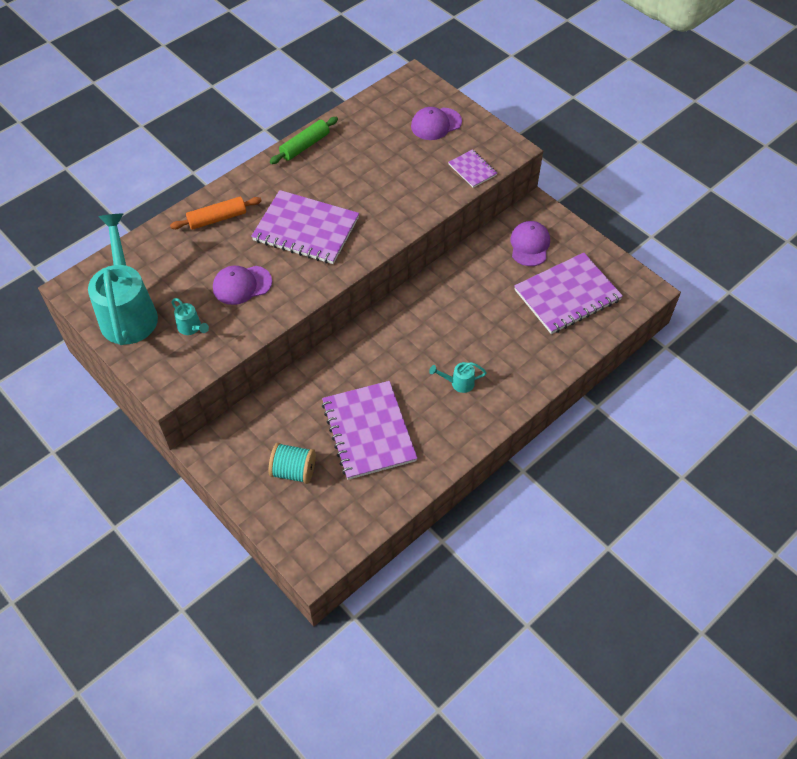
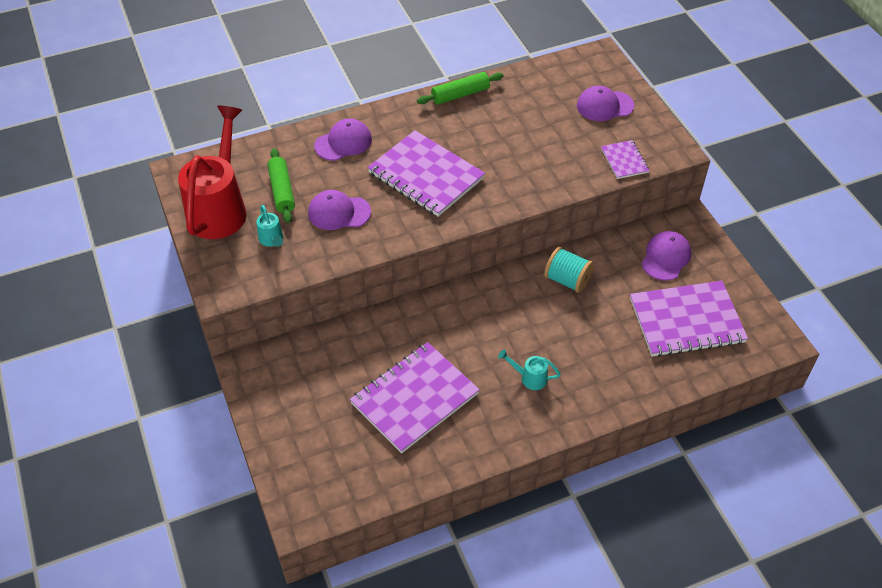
camera: 20 degrees right, 5 degrees down
(128, 311) = (220, 208): turquoise watering can -> red watering can
(180, 280) = (282, 191): none -> green rolling pin
(217, 218) = (343, 142): orange rolling pin -> purple cap
(293, 471) = (322, 415): turquoise spool -> turquoise spool (567, 280)
(369, 431) = (415, 398): purple notebook -> purple notebook turned 45 degrees clockwise

